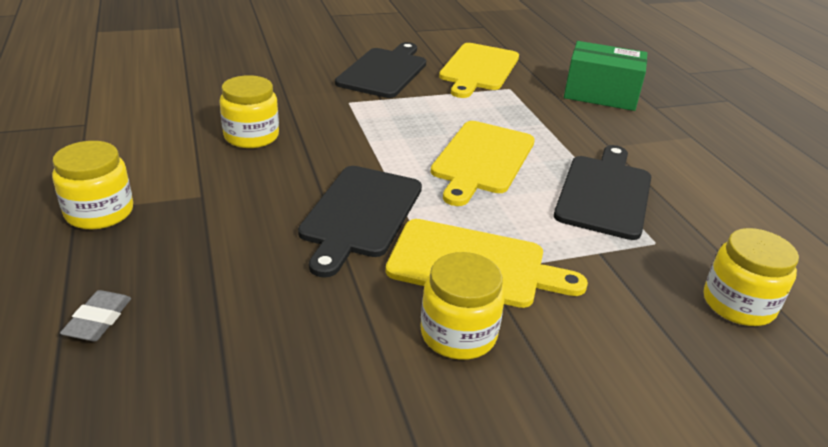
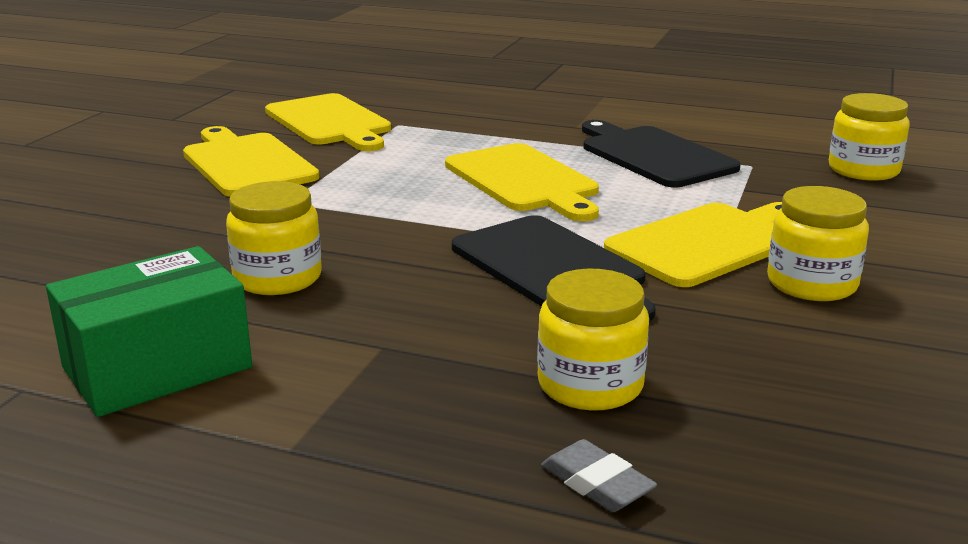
camera: 50 degrees left, 10 degrees down
(99, 212) = (324, 430): yellow jar -> yellow jar (590, 385)
(384, 71) = (247, 163): black cutting board -> yellow cutting board
(600, 94) = (476, 97): green box -> green box (157, 367)

